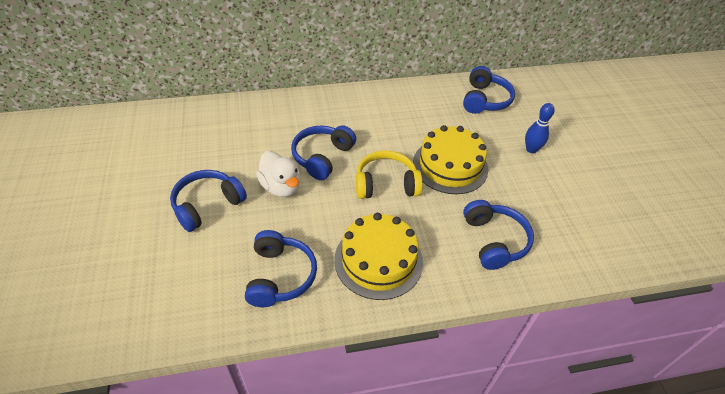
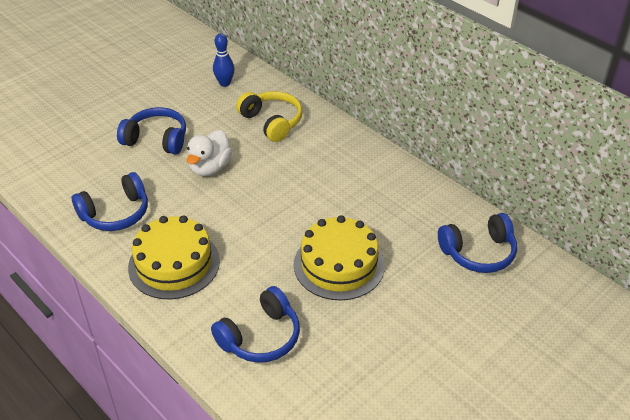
camera: 60 degrees right, 5 degrees down
(322, 157) = (268, 174): blue headphones -> none
(386, 184) = (270, 230): yellow headphones -> yellow headphones (272, 122)
(531, 149) = (430, 322): blue bowling pin -> blue bowling pin (225, 83)

